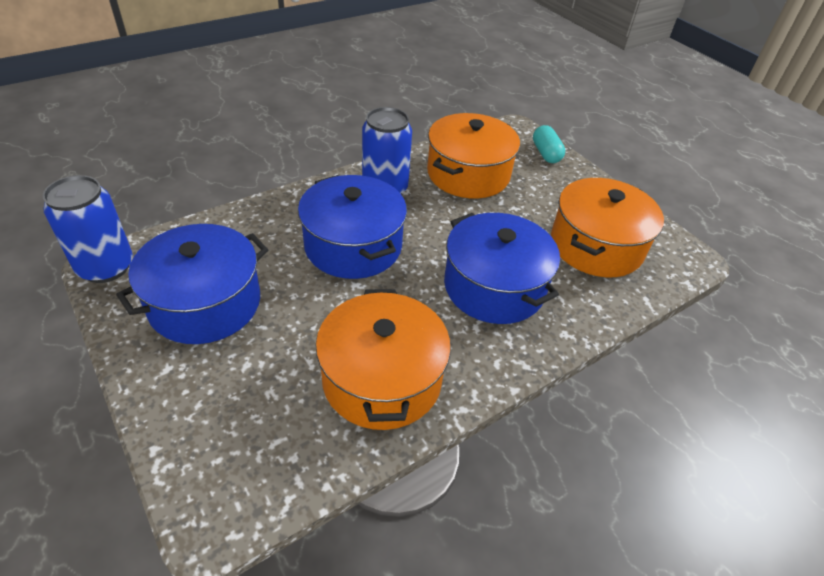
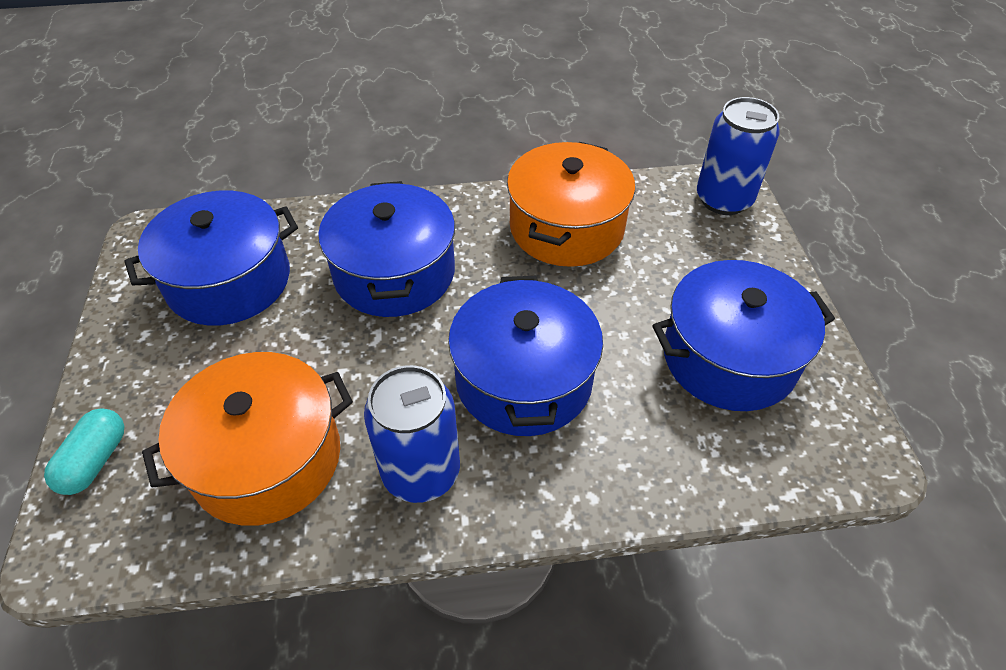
camera: 150 degrees left, 5 degrees up
(106, 267) = (863, 454): blue can -> blue can (723, 199)
(596, 246) = (229, 280): orange pot -> blue pot

